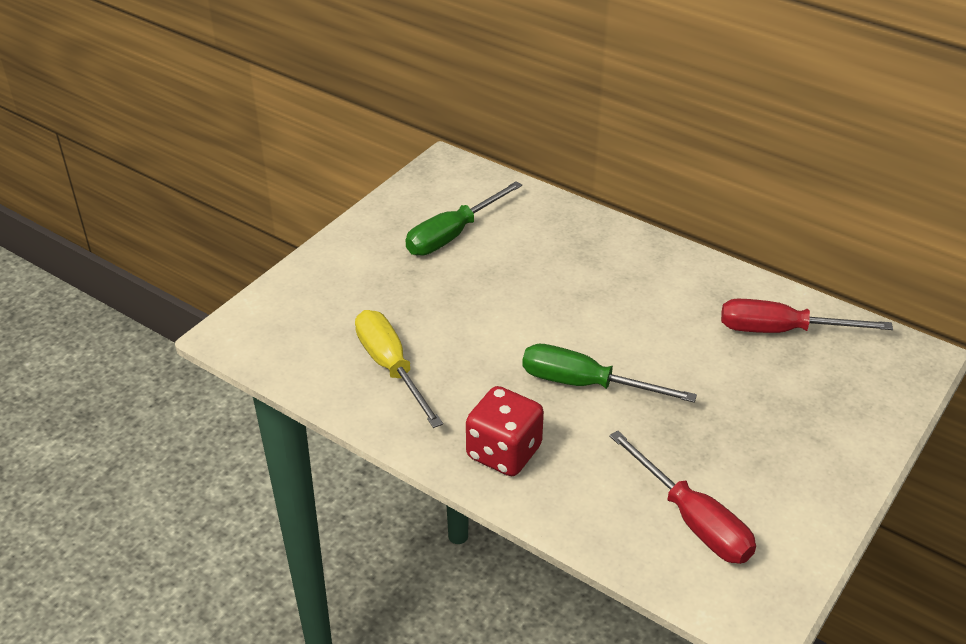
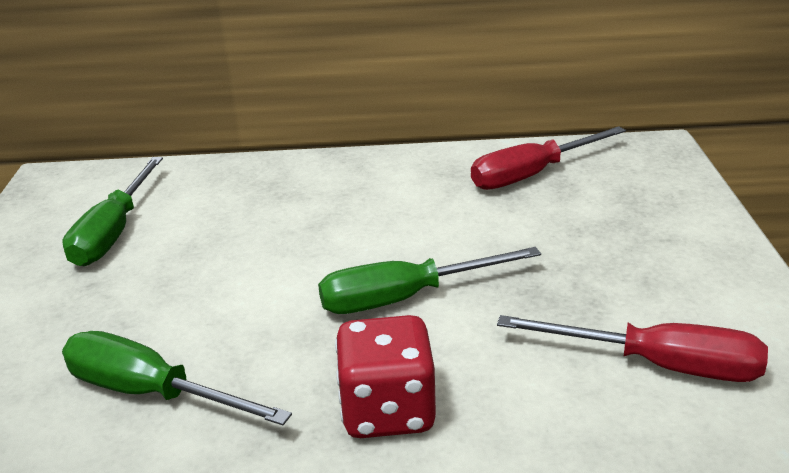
camera: 35 degrees left, 10 degrees down
(391, 367) = (151, 393): yellow screwdriver -> green screwdriver

